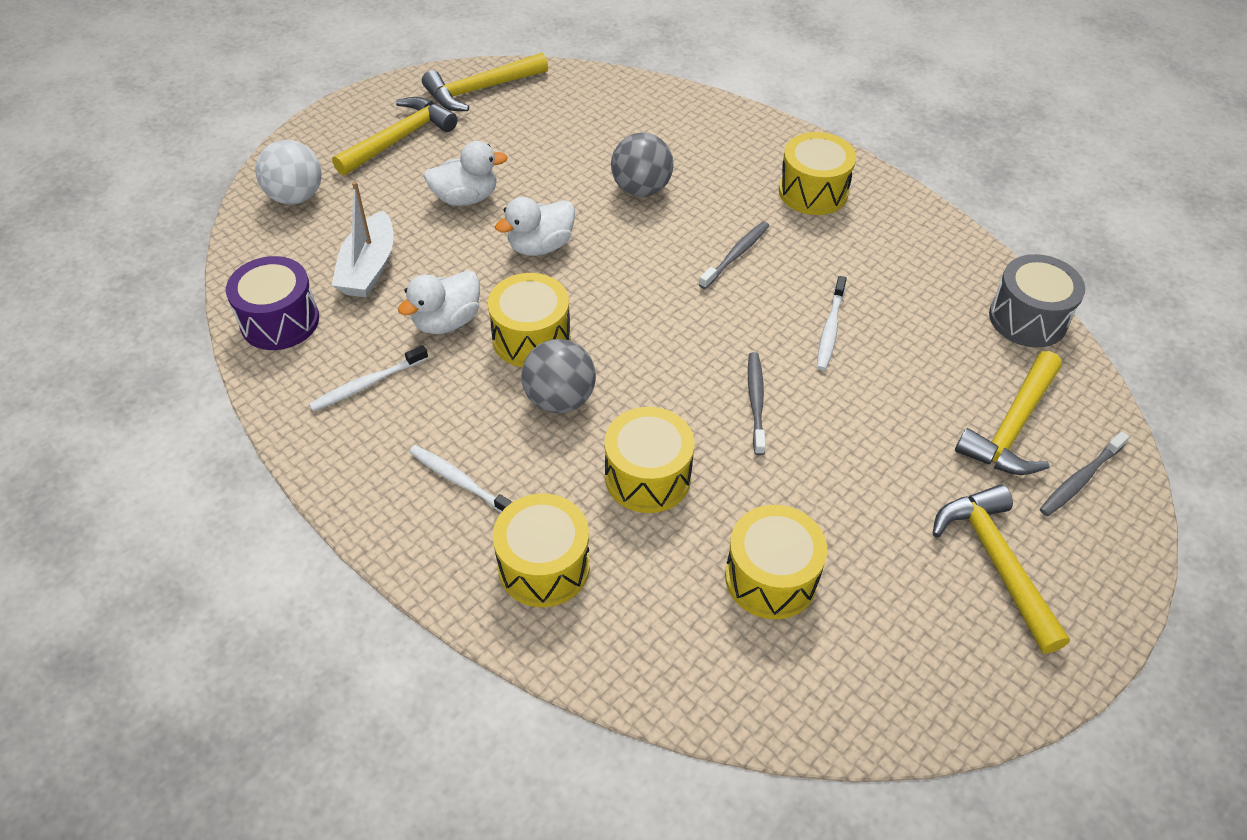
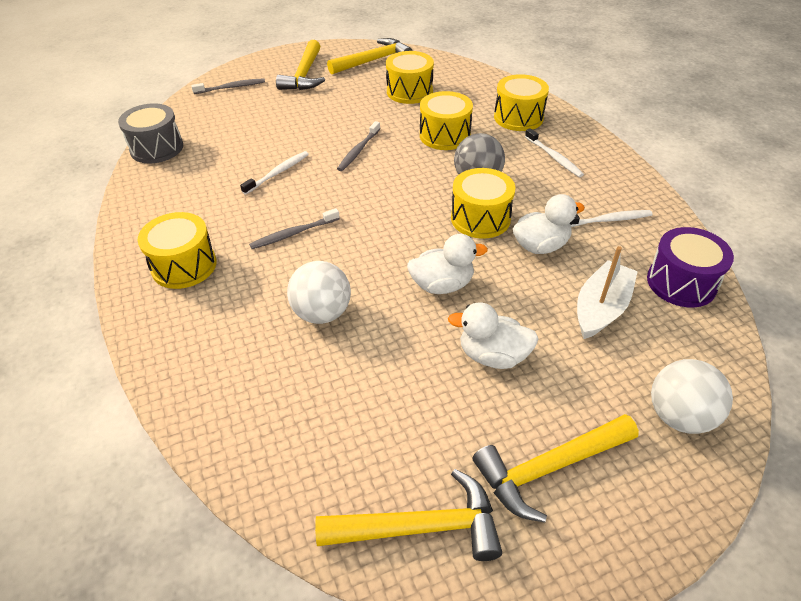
camera: 155 degrees left, 5 degrees down
(641, 189) = (322, 313): grey ball -> white ball
(1012, 427) = (235, 110): yellow hammer -> yellow hammer (373, 60)

